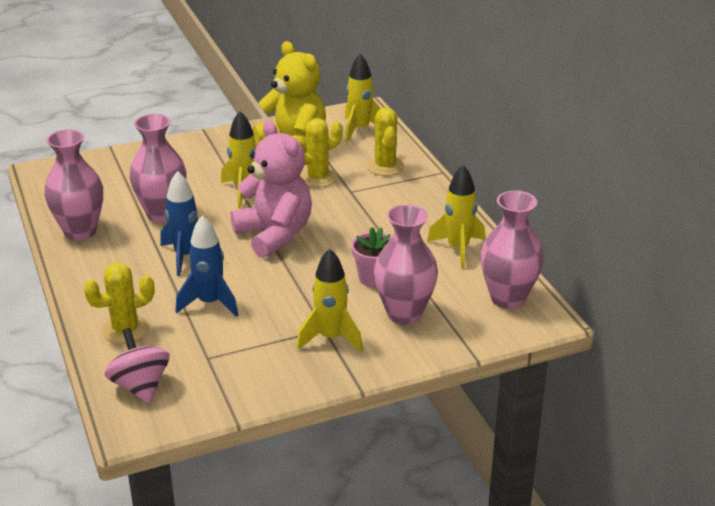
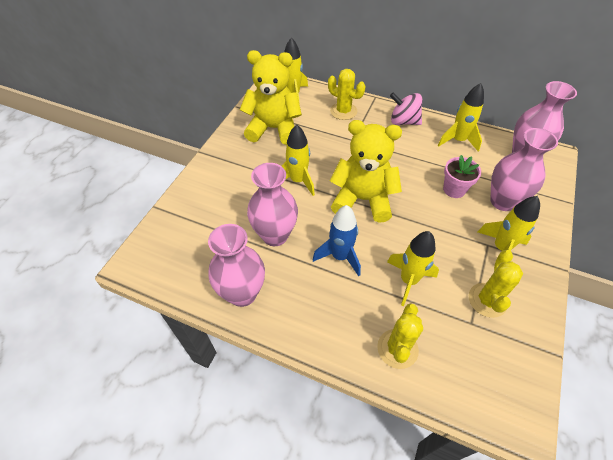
camera: 45 degrees left, 20 degrees up
(140, 386) = (476, 385): pink spinning top -> pink spinning top (403, 121)
(210, 303) = (408, 280): blue rocket -> yellow rocket
(275, 235) = (362, 200): pink teddy bear -> yellow teddy bear
(318, 178) = (322, 142): yellow cactus -> yellow cactus (487, 300)

